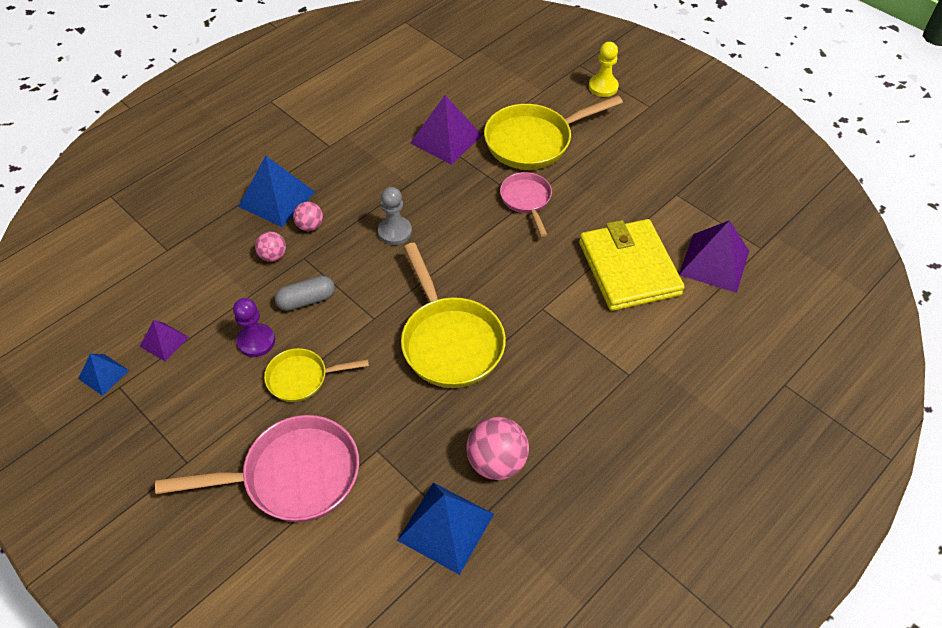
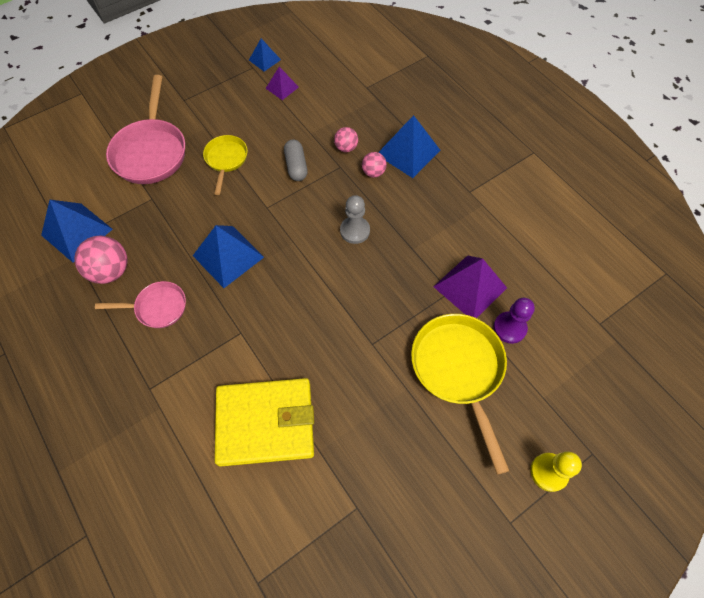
camera: 100 degrees right, 10 degrees up
(256, 341) = (267, 136): purple pawn -> purple pawn (509, 328)
(450, 341) = (228, 256): yellow pan -> blue pyramid
(526, 200) = (374, 345): pink pan -> pink pan (157, 307)
(714, 262) = (250, 517): purple pyramid -> none

